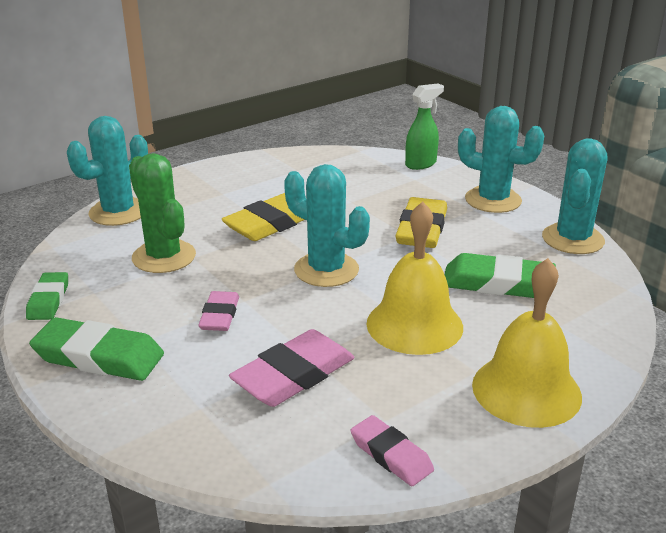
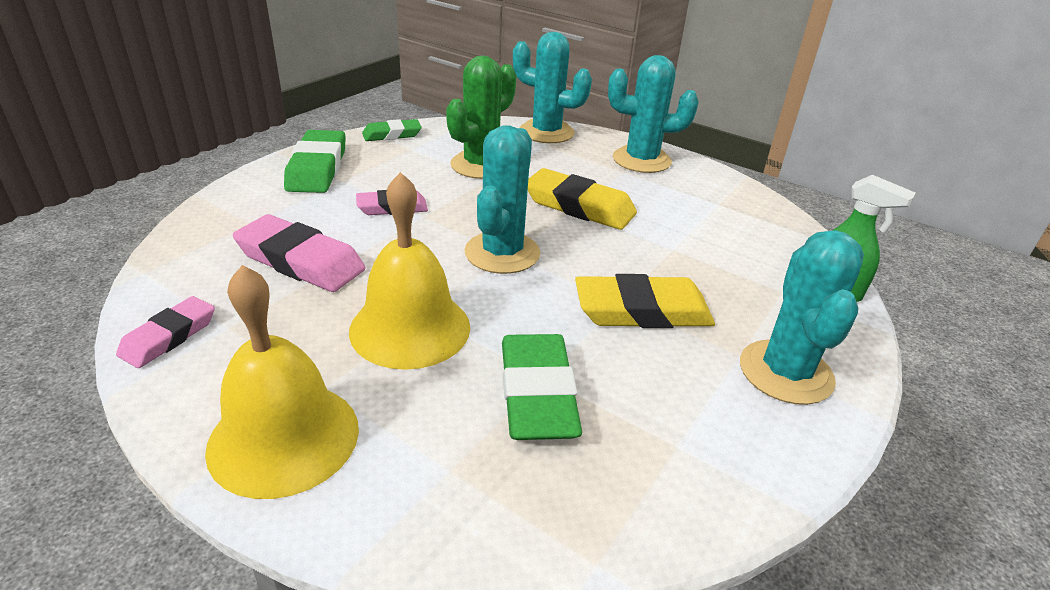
camera: 70 degrees right, 5 degrees up
(572, 239) = (726, 479): turquoise cactus -> turquoise cactus (641, 160)

